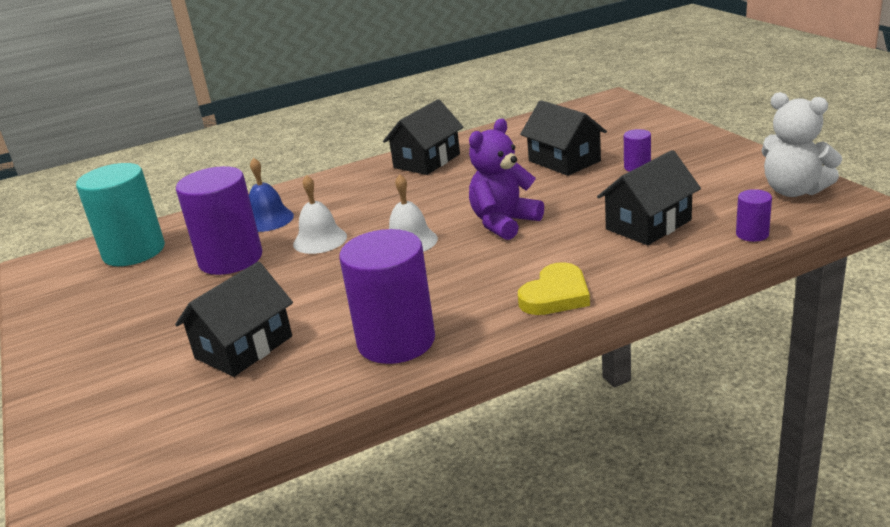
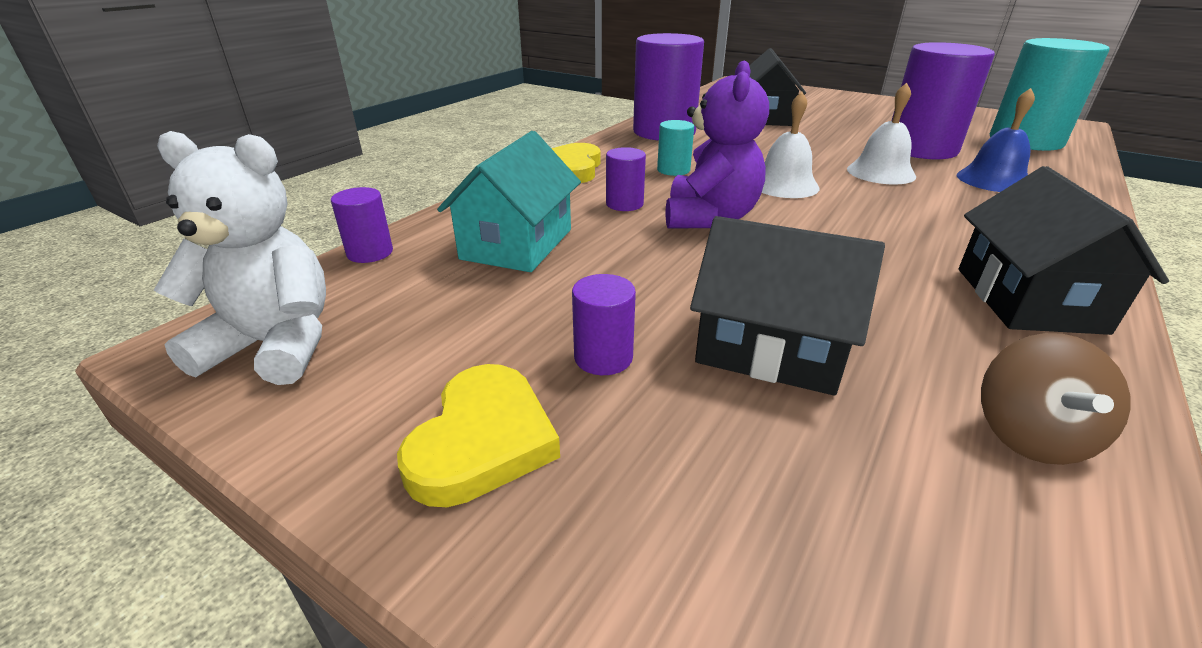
camera: 145 degrees right, 5 degrees up
(468, 274) = (673, 170): none -> turquoise cylinder
(516, 133) = (1029, 435): none -> brown spinning top
(548, 244) = (624, 204): none -> purple cylinder
(648, 225) = (517, 244): black house -> turquoise house
(698, 153) = (482, 440): none -> yellow heart

